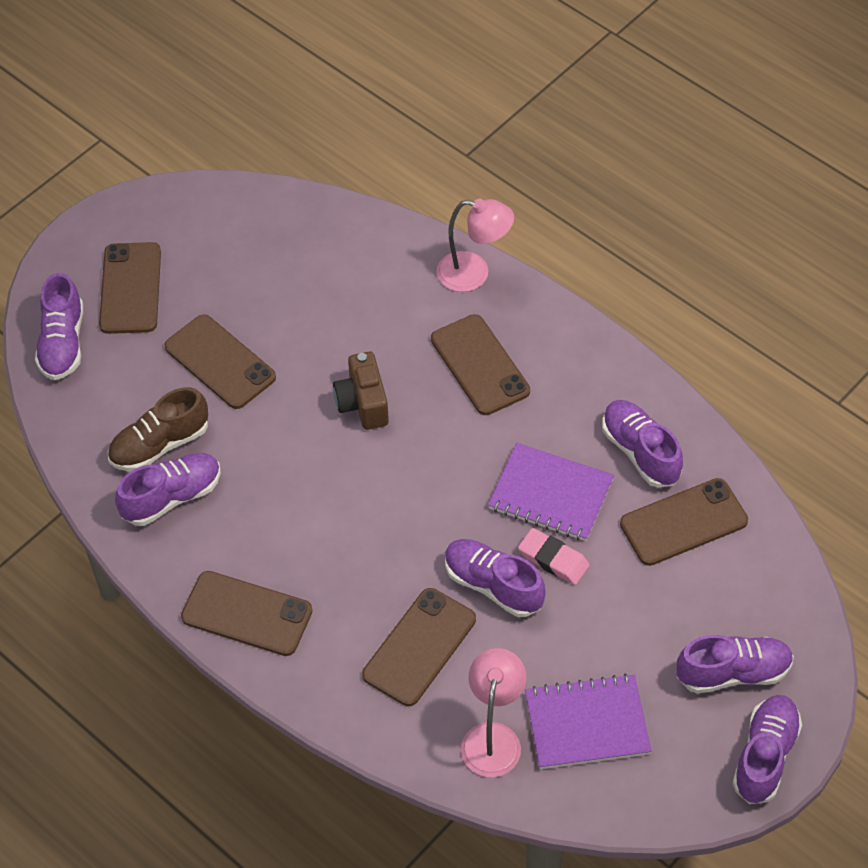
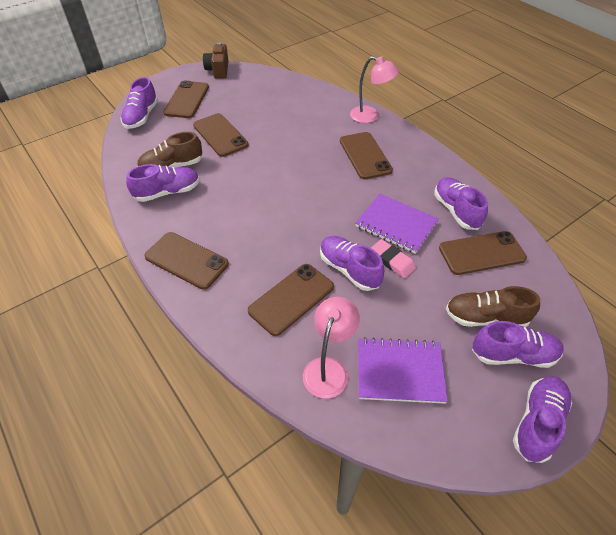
camera: 10 degrees right, 5 degrees down
(363, 403) = (293, 164): brown camera -> brown camera (218, 70)
(694, 626) = (485, 318): none -> brown shoe

